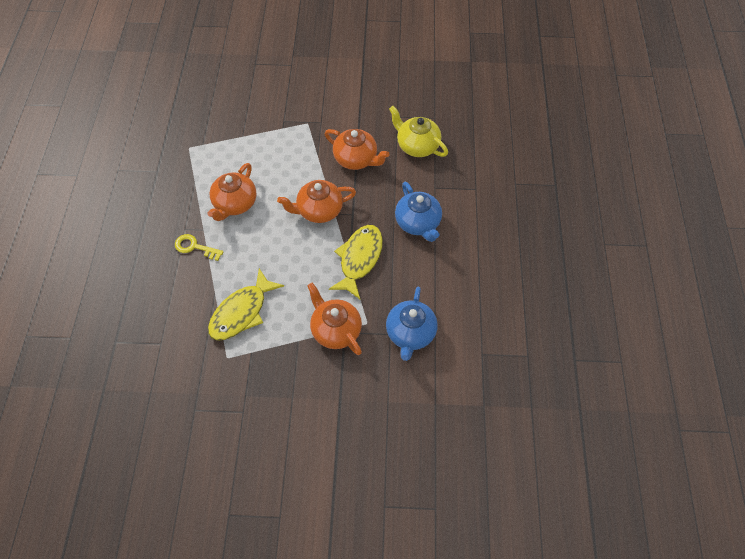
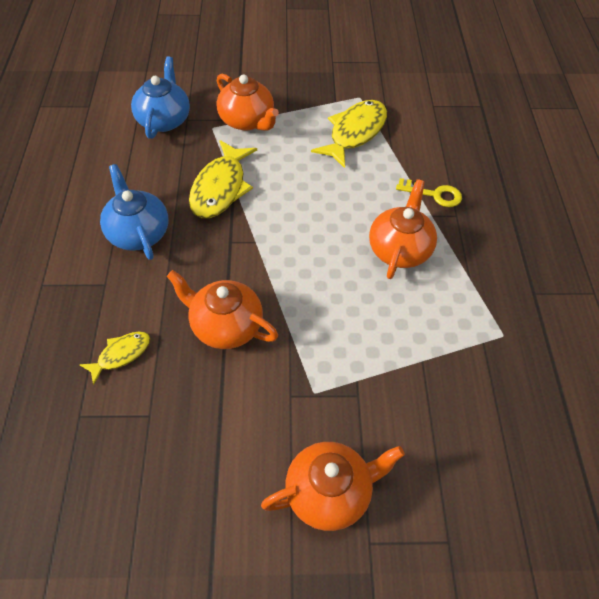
camera: 175 degrees right, 5 degrees down
(319, 210) = (278, 245): orange teapot -> orange teapot (329, 492)
(417, 146) = (121, 355): yellow teapot -> yellow fish

